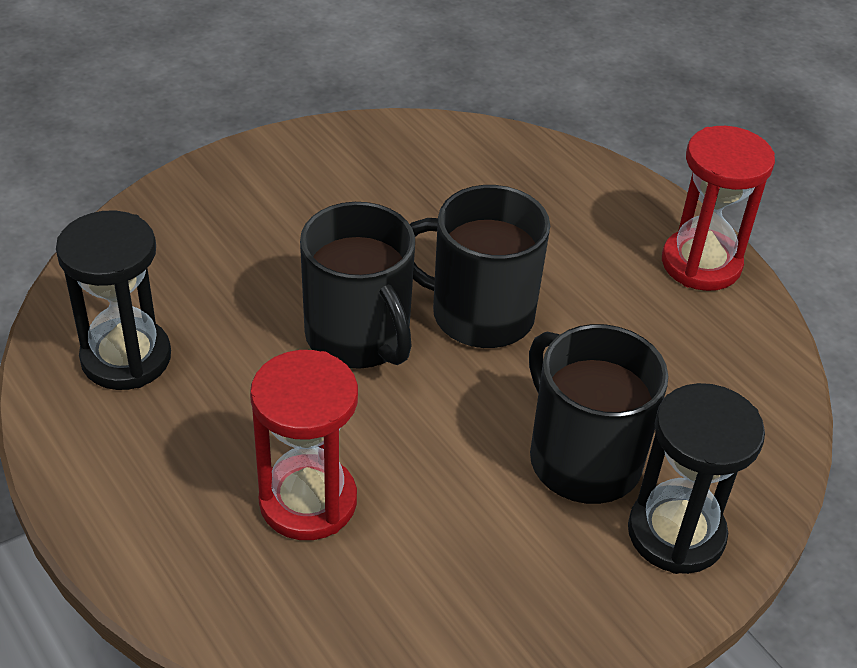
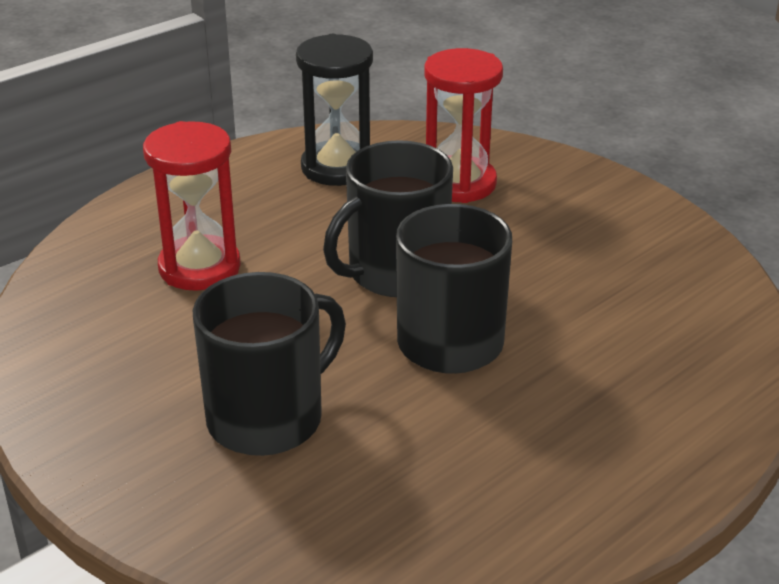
camera: 85 degrees right, 10 degrees down
(676, 533) = (178, 485): black hourglass -> none
(701, 264) = (602, 507): red hourglass -> red hourglass (459, 183)

